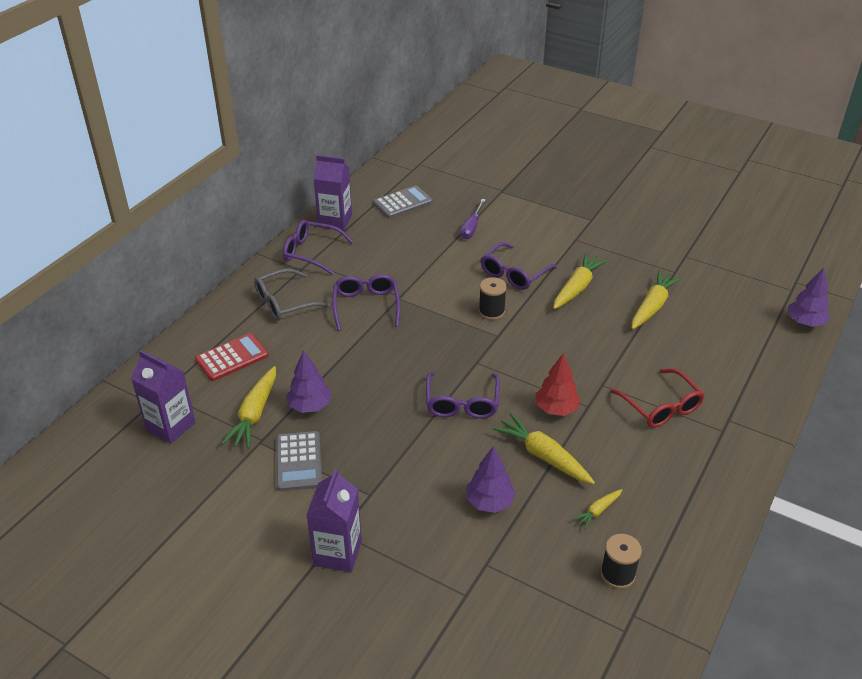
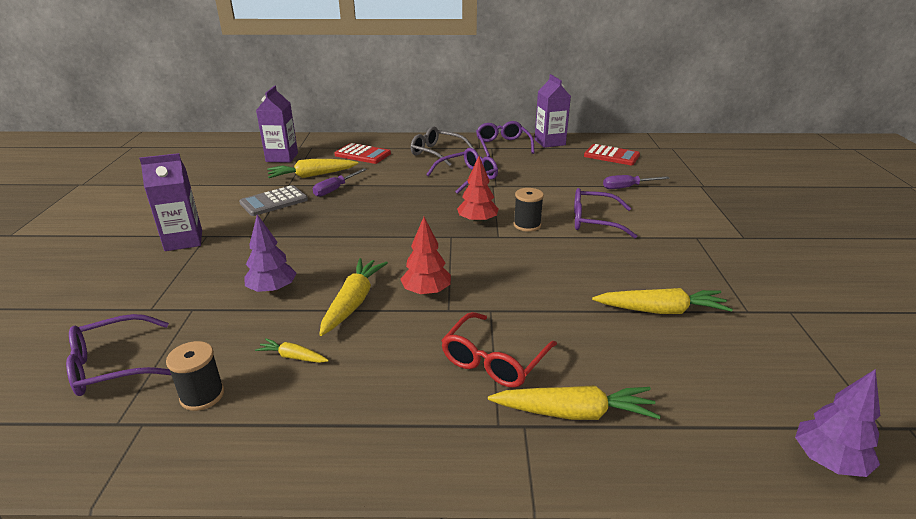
camera: 60 degrees right, 10 degrees down
(310, 406) = (335, 189): purple tree -> purple screwdriver
(402, 203) = (611, 156): grey calculator -> red calculator
(462, 336) = (477, 221): none -> red tree
(462, 403) = (391, 244): purple glasses -> purple glasses (112, 366)
(577, 288) = (622, 257): yellow carrot -> yellow carrot (574, 413)

